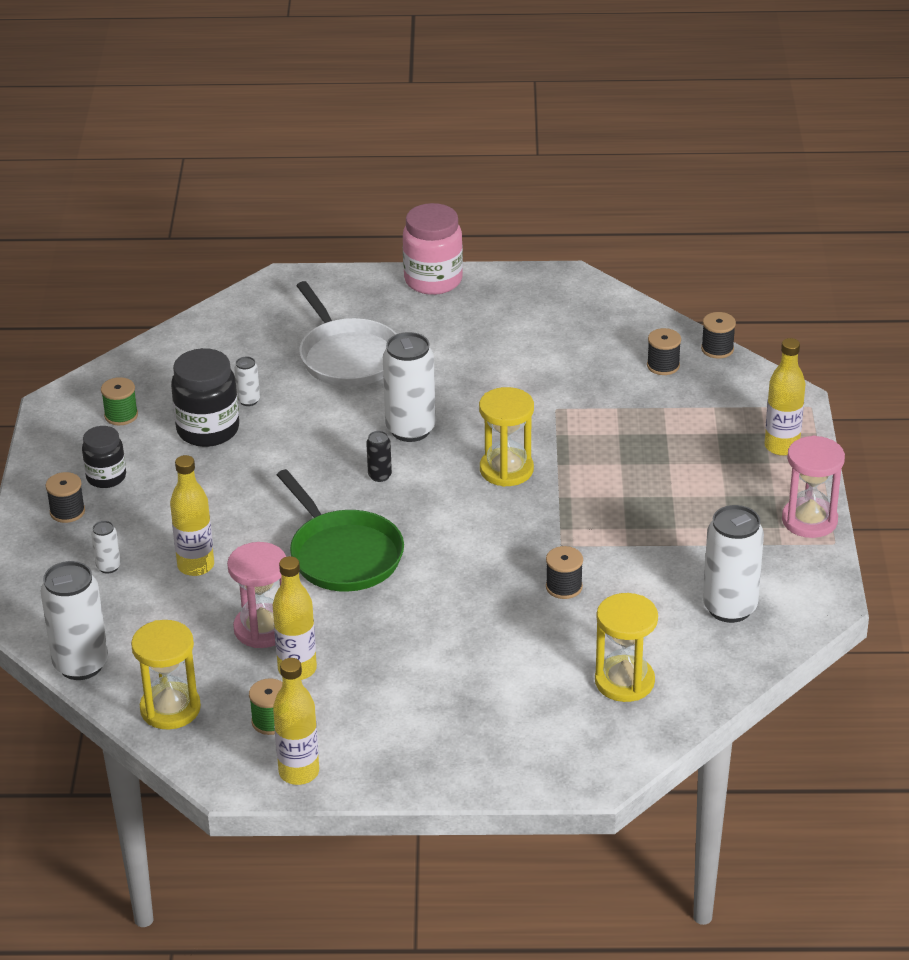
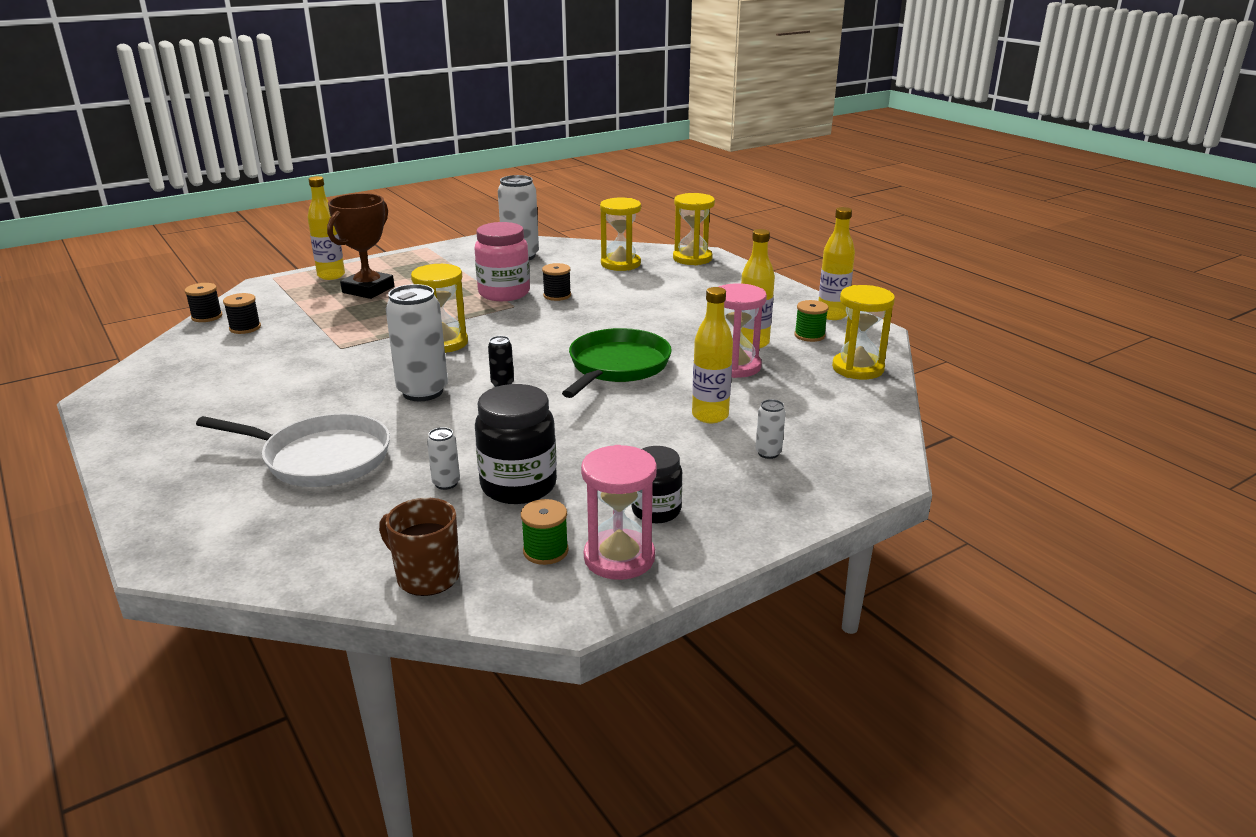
camera: 125 degrees left, 10 degrees down
(67, 511) = (732, 509): black spool -> none
(81, 665) = (881, 416): white can -> none
(151, 364) = (426, 576): none -> brown mug
(347, 357) = (321, 458): white pan -> white pan turned 75 degrees clockwise
(433, 280) = (130, 461): pink jar -> pink jar (504, 293)
(587, 756) = (692, 258): none -> yellow hourglass
(708, 461) = (368, 290): none -> brown trophy
(809, 520) = (410, 256): pink hourglass -> pink hourglass (619, 558)

